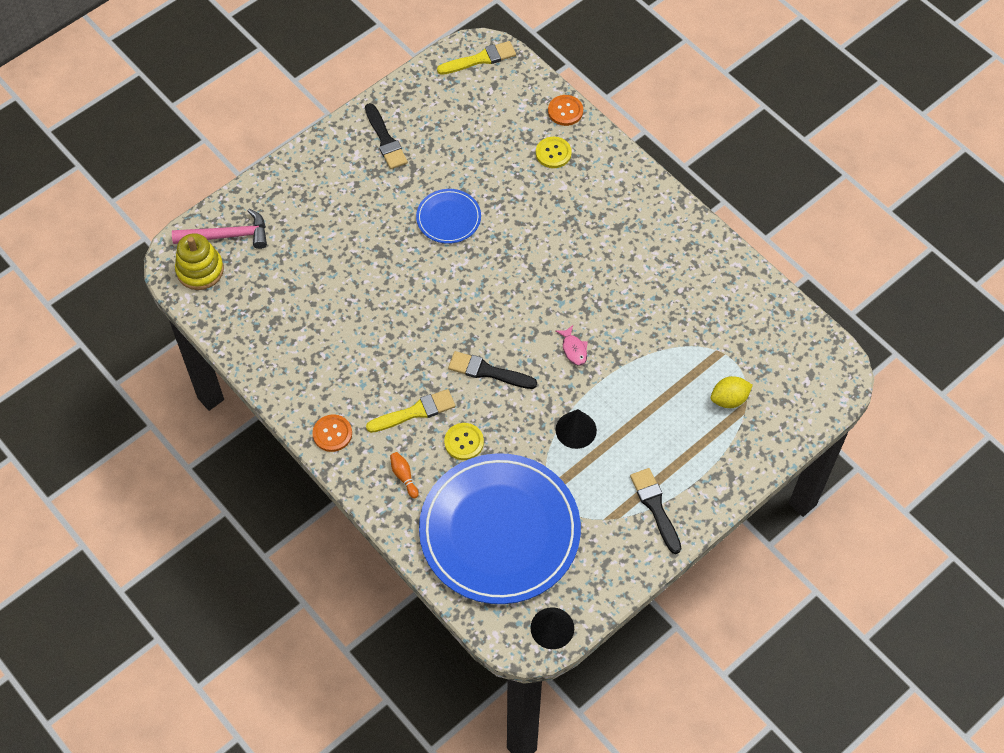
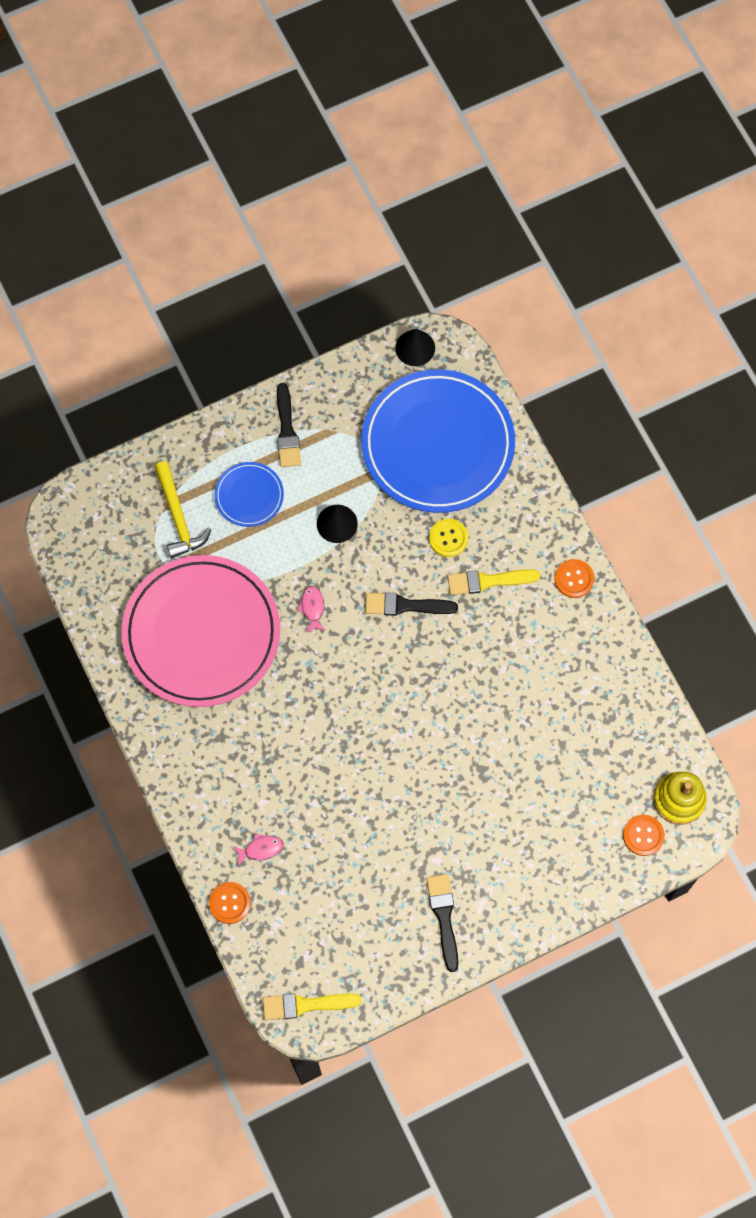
camera: 165 degrees left, 10 degrees up
(227, 235) = (643, 835): pink hammer -> orange button
(404, 476) = (514, 518): orange bowling pin -> none
(448, 218) = (399, 795): blue plate -> blue plate (249, 496)
(488, 371) = (405, 605): black brush -> black brush turned 150 degrees clockwise
(553, 153) = (261, 849): yellow button -> pink fish
(667, 304) = (201, 633): none -> pink plate
(729, 399) = (178, 517): yellow lemon -> yellow hammer

